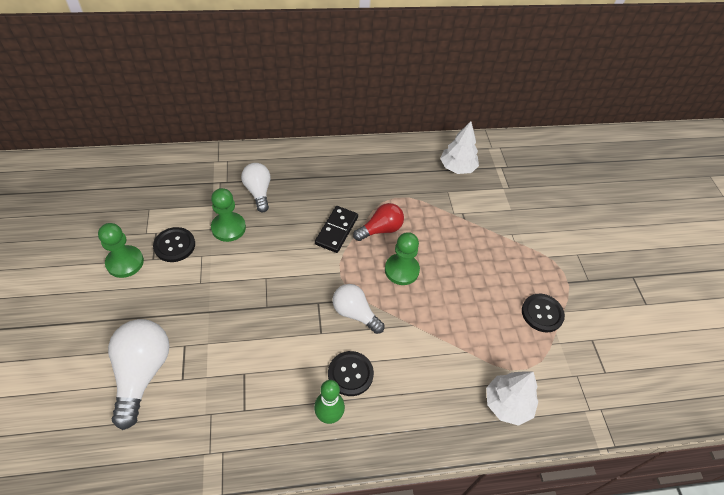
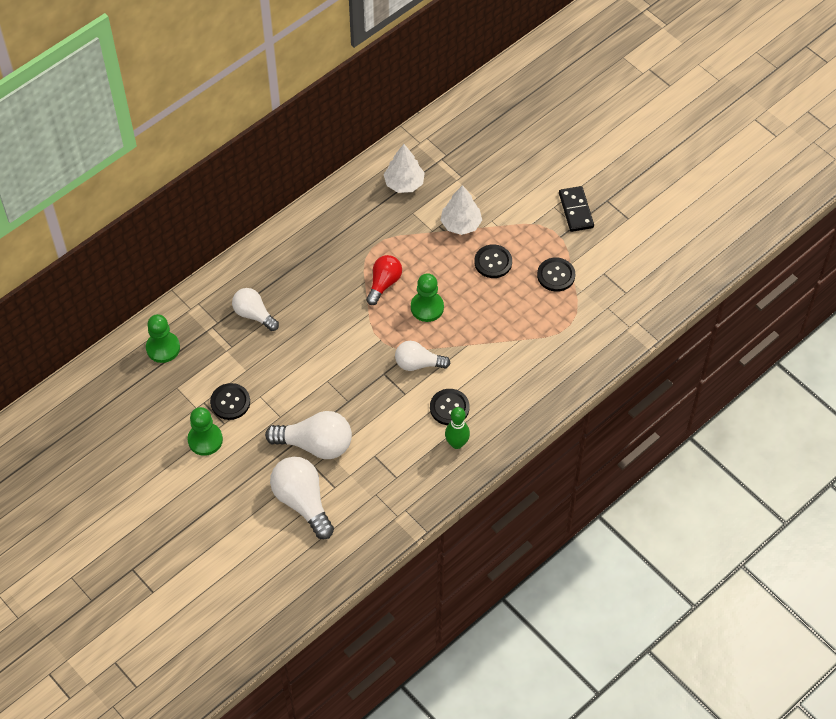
camera: 30 degrees left, 5 degrees up
(204, 327) = (315, 444): none -> white light bulb
(228, 228) = (259, 361): green pawn -> green pawn (163, 348)
(336, 230) = (349, 307): black domino -> black domino (576, 210)
(489, 267) = (493, 262): none -> black button
(507, 404) = (571, 358): white tree -> white tree (460, 224)

